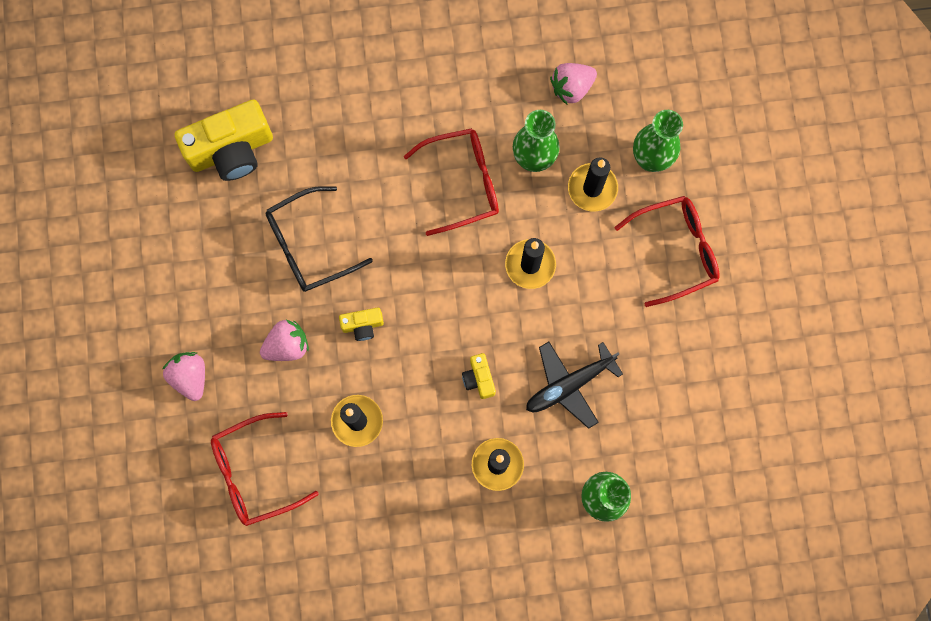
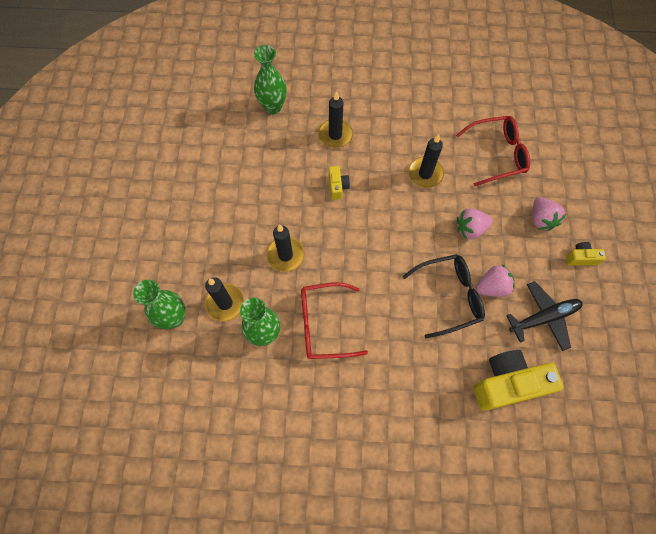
camera: 170 degrees left, 10 degrees down
(363, 325) = (414, 233): yellow camera -> yellow camera (581, 258)
(569, 384) = (277, 173): black plane -> black plane (543, 318)
(571, 87) = (219, 388): pink strawberry -> pink strawberry (492, 287)
(675, 251) = (177, 247): red glasses -> none

